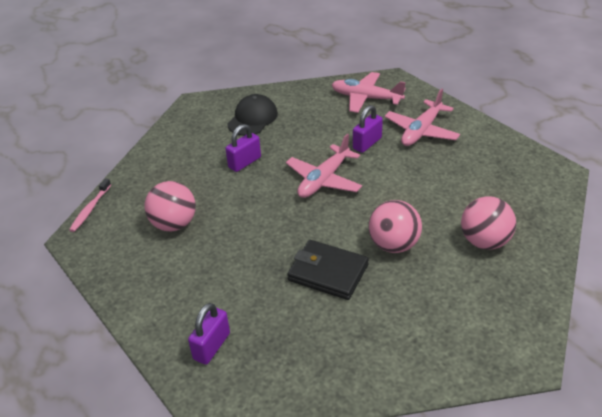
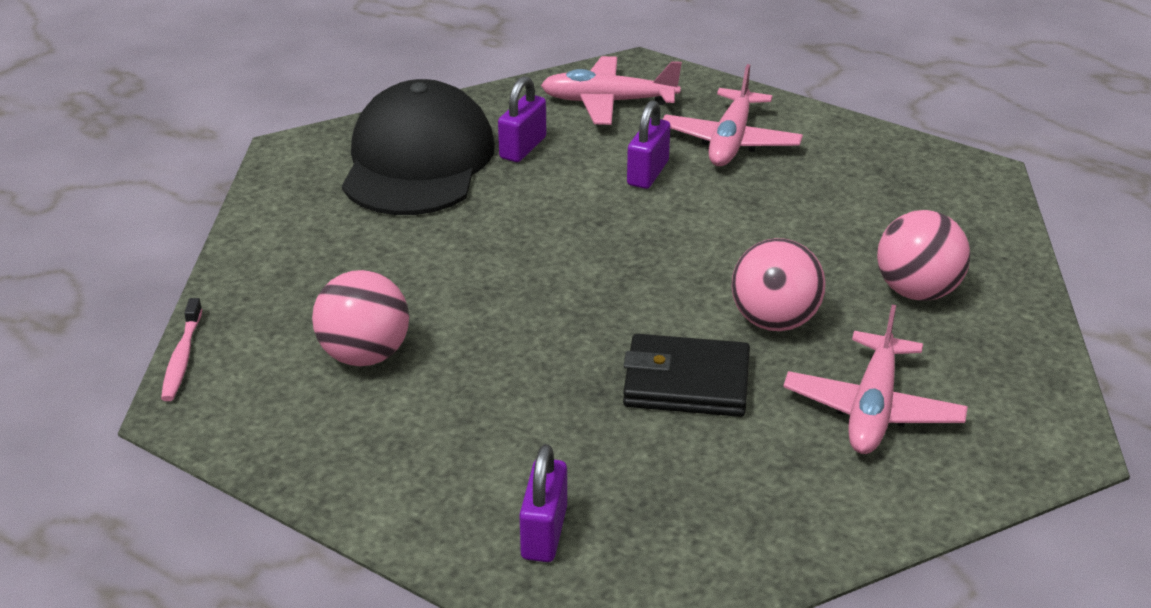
camera: 20 degrees left, 5 degrees down
(244, 162) = (443, 235): purple padlock -> purple padlock (523, 148)
(252, 118) = (418, 161): black cap -> black cap, size x1.76
(324, 180) = (602, 241): pink plane -> pink plane (873, 409)

